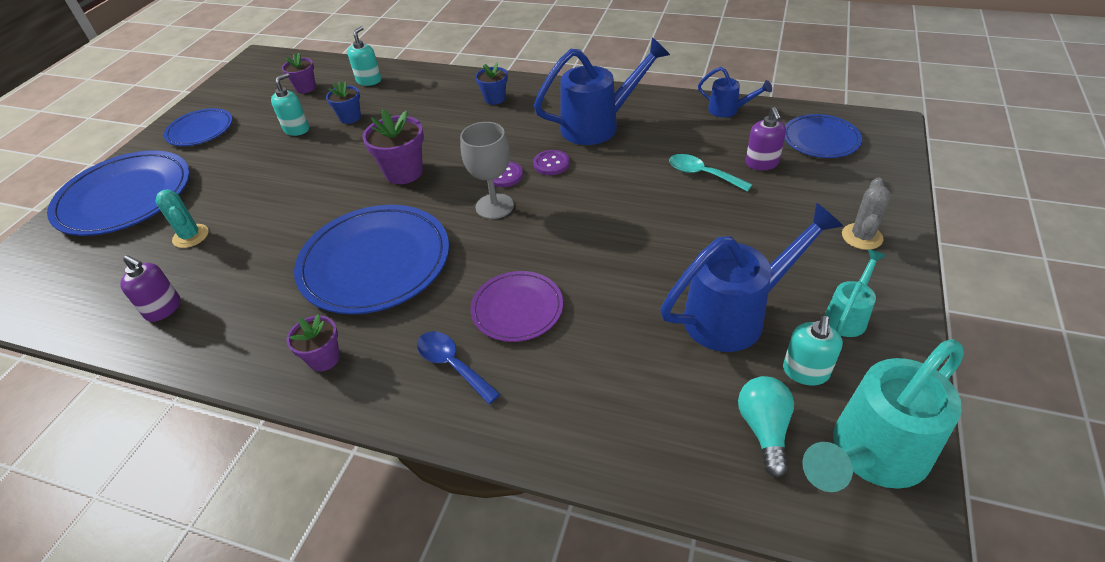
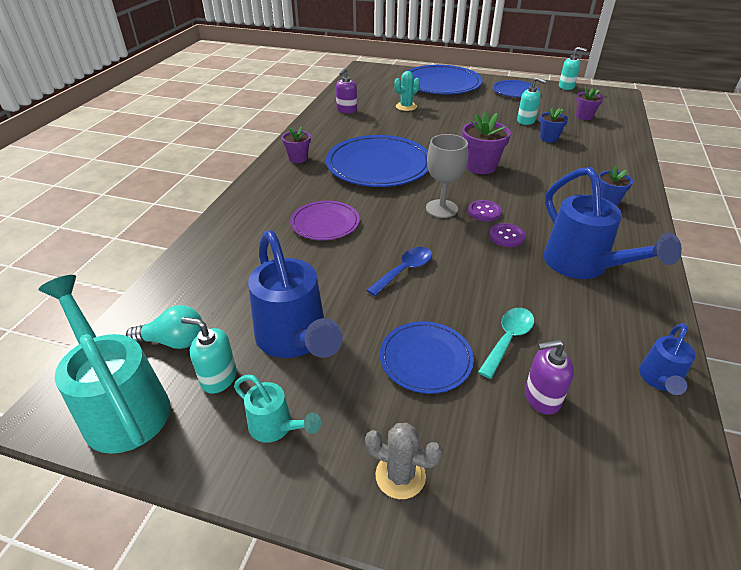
camera: 85 degrees right, 5 degrees down
(369, 80) = (608, 140): turquoise soap dispenser -> turquoise soap dispenser (566, 87)
(452, 364) = (281, 200): blue spoon -> blue spoon (405, 270)
(820, 139) = (619, 479): blue plate -> blue plate (426, 359)

